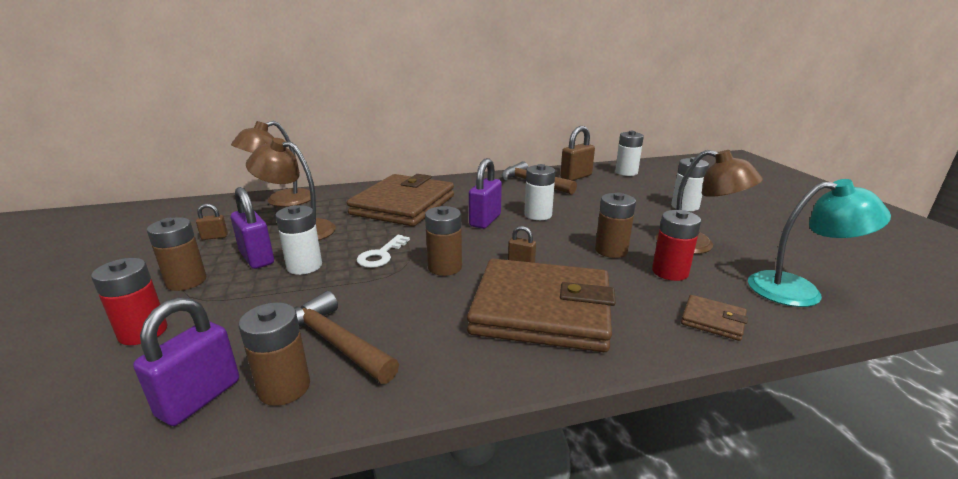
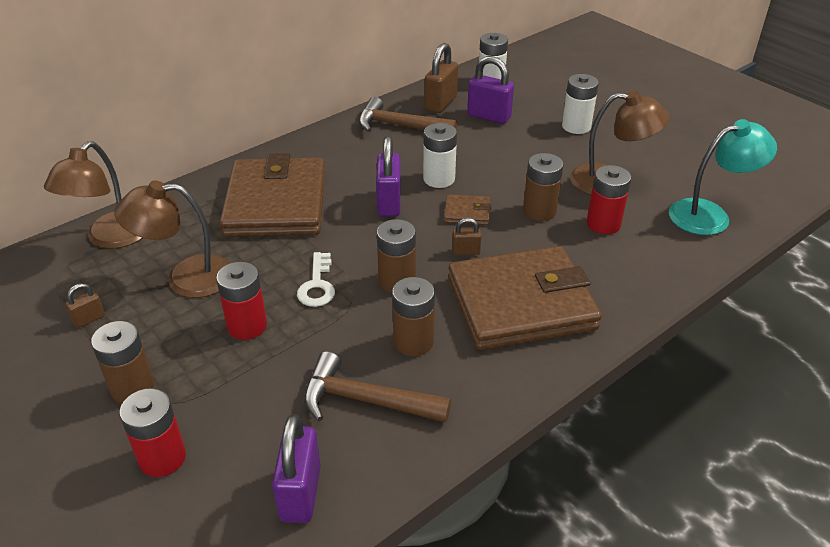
camera: 25 degrees left, 15 degrees up
(257, 258) = (180, 332): purple padlock -> purple padlock (489, 116)
(284, 387) = (365, 456): brown battery -> brown battery (413, 342)
(304, 266) = (247, 326): white battery -> red battery
(713, 320) = (659, 269): brown wallet -> brown wallet (467, 212)

